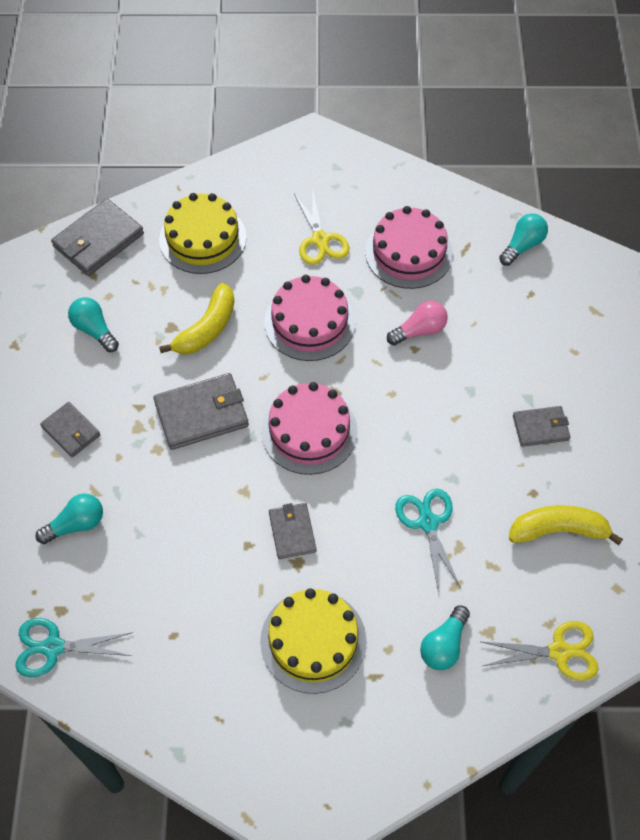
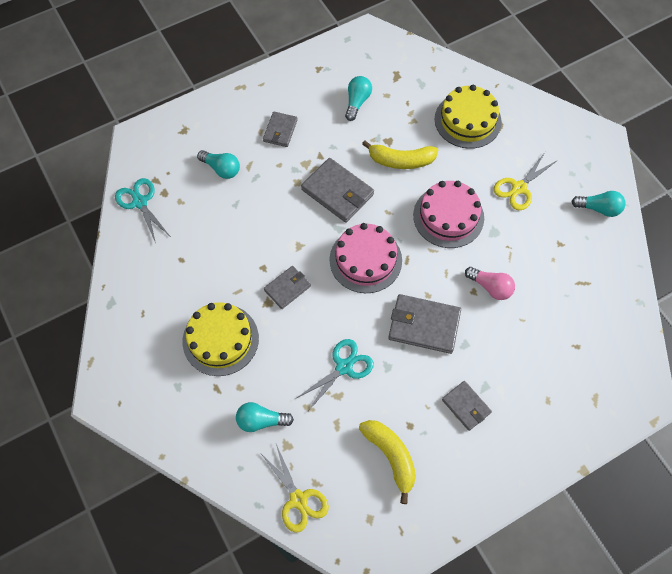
camera: 60 degrees right, 5 degrees up
(98, 240) = (423, 66): grey wallet -> grey wallet (424, 325)
(409, 252) = (551, 248): pink cake -> none
(522, 246) = (615, 320): turquoise light bulb -> turquoise light bulb (598, 208)

